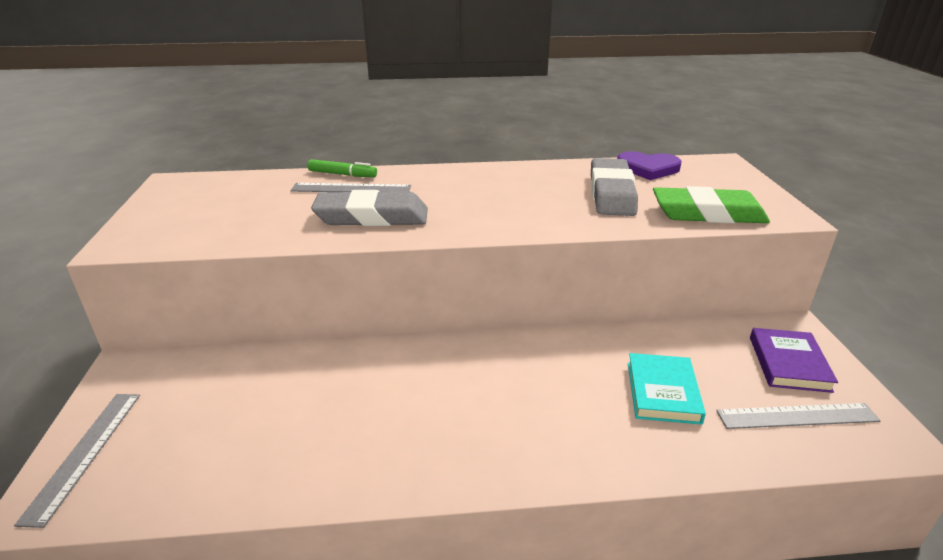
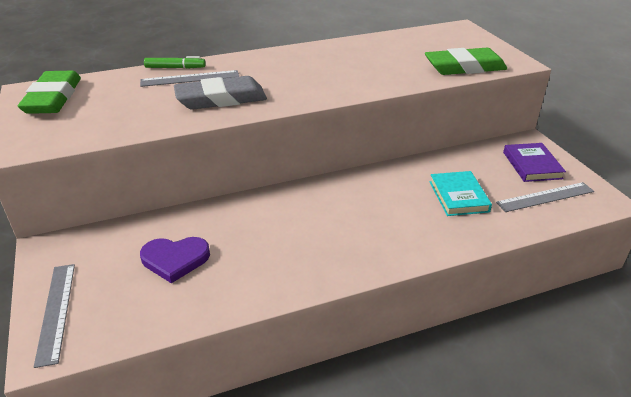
camera: 15 degrees left, 5 degrees up
(191, 193) = (53, 98): none -> green eraser
(611, 193) = (392, 60): grey eraser -> none
(648, 168) = (410, 38): purple heart -> purple heart (175, 259)

